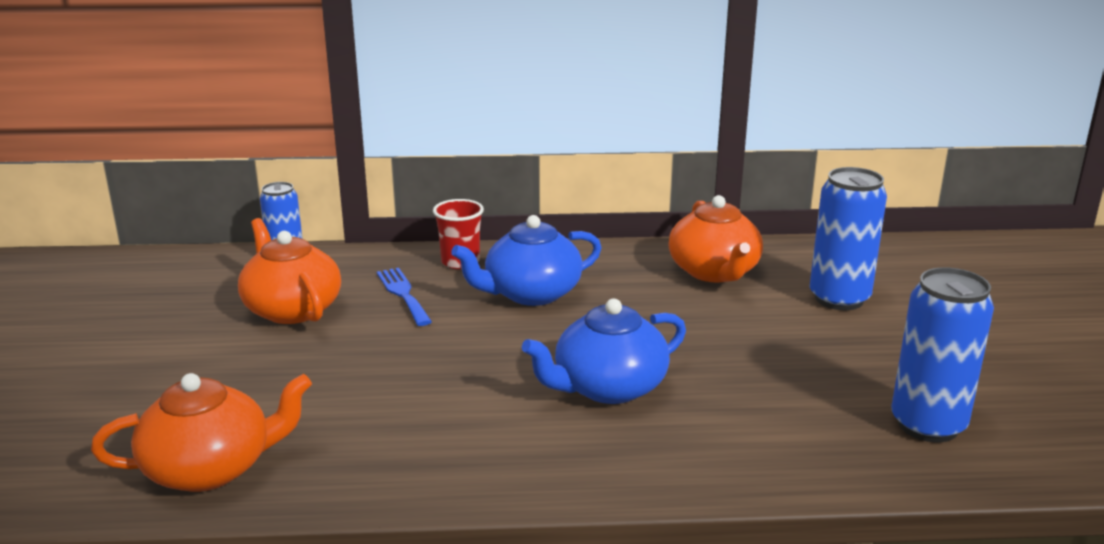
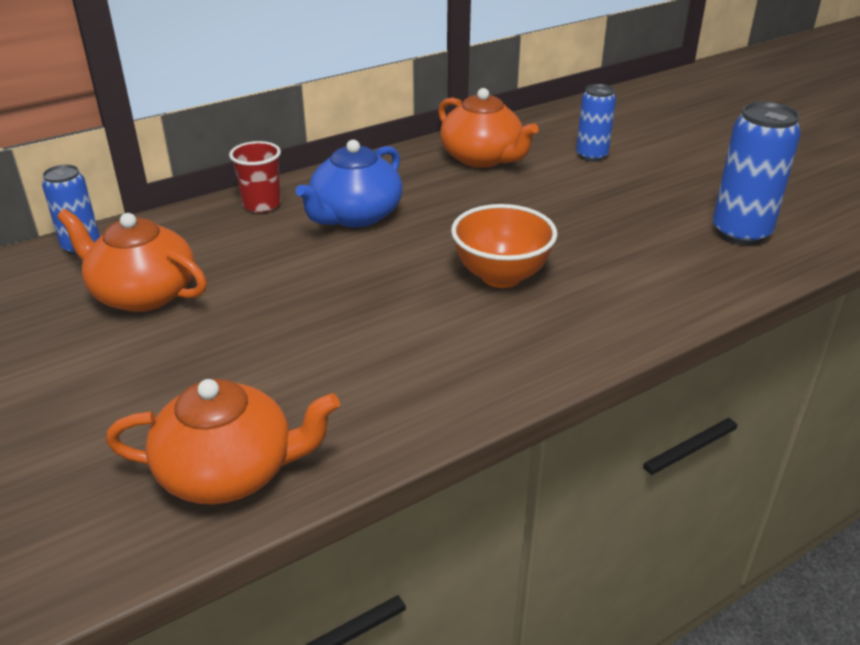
camera: 30 degrees left, 10 degrees up
(210, 468) = (229, 472): orange teapot -> orange teapot turned 45 degrees clockwise
(403, 294) = (239, 248): blue fork -> none
(608, 387) = (501, 276): blue teapot -> orange bowl
(839, 299) = (591, 156): blue can -> blue can, size x0.63

